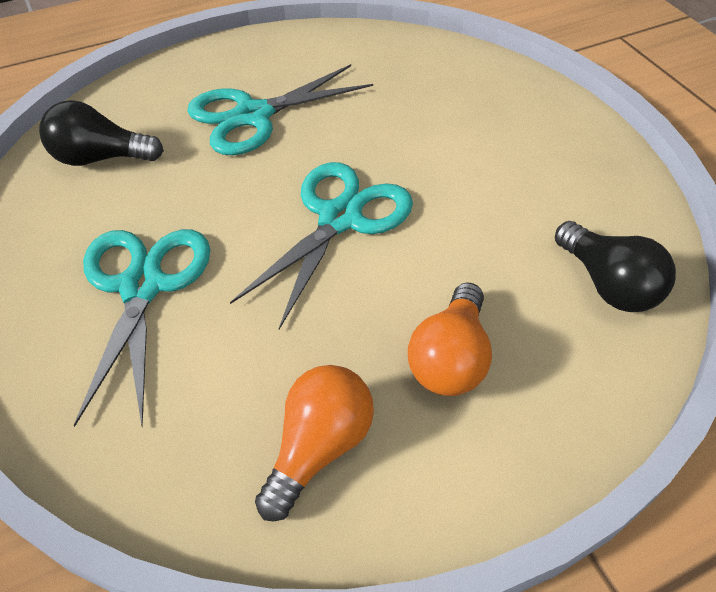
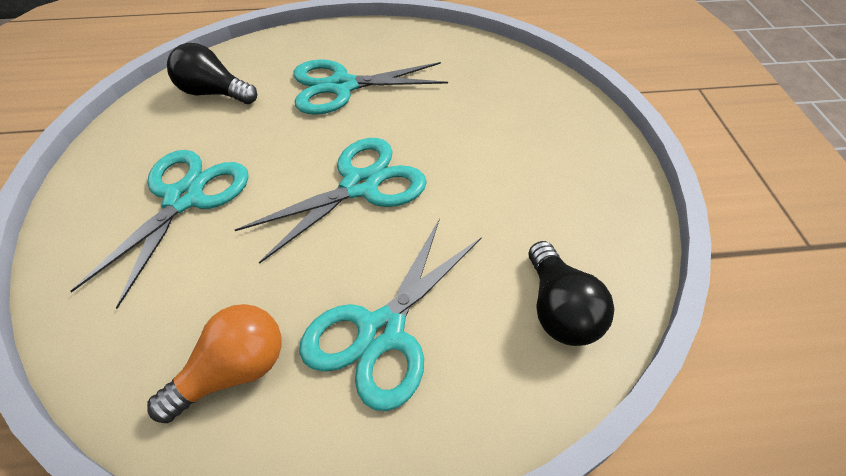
camera: 20 degrees right, 0 degrees up
(450, 358) = (381, 331): orange light bulb -> turquoise scissors

